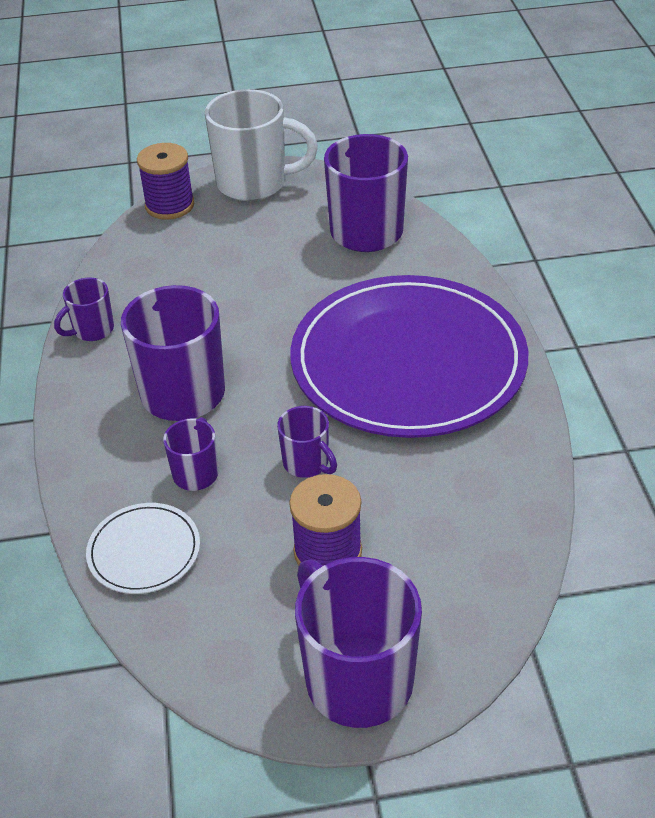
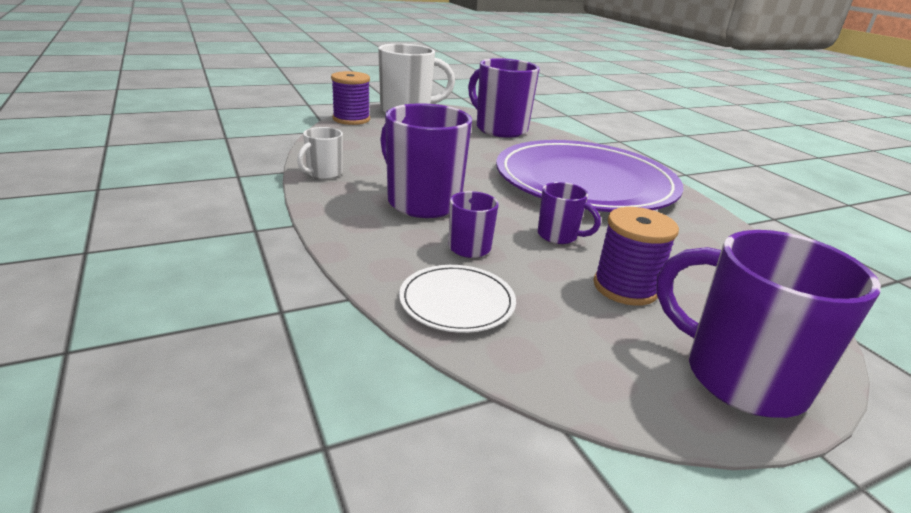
camera: 20 degrees left, 15 degrees down
(92, 330) = (323, 174): purple mug -> white mug

